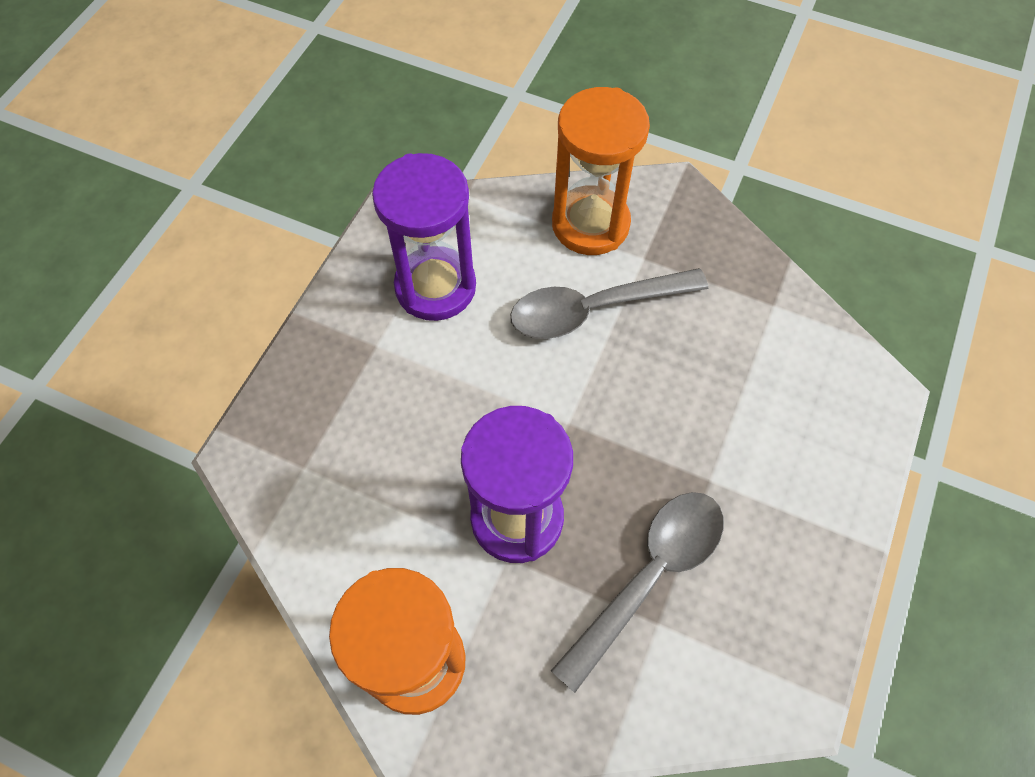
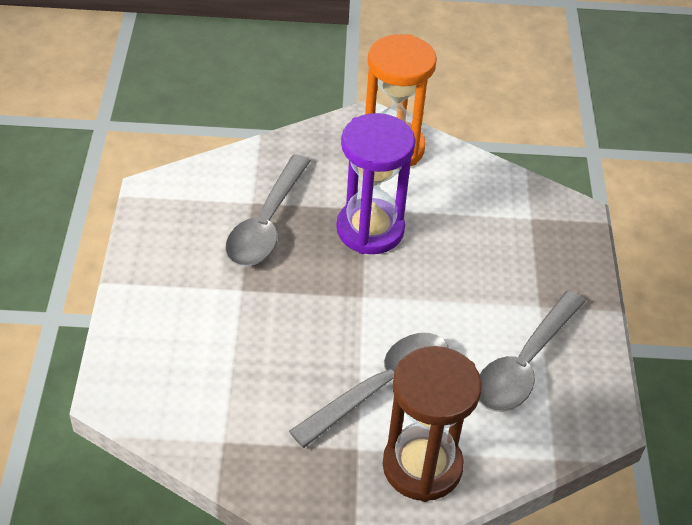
camera: 155 degrees right, 15 degrees down
(435, 287) = (524, 364): purple hourglass -> grey spoon
(590, 224) = (422, 466): orange hourglass -> brown hourglass

